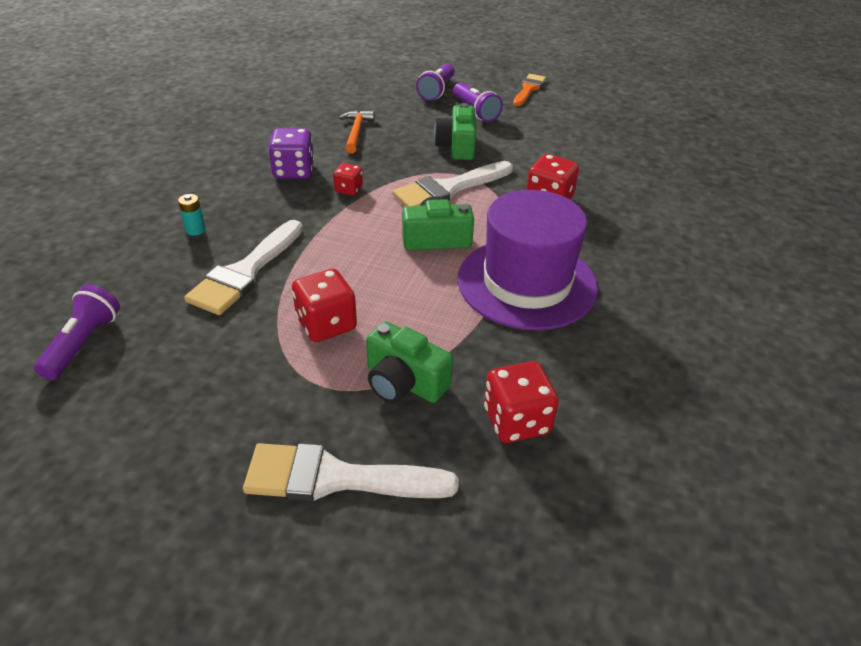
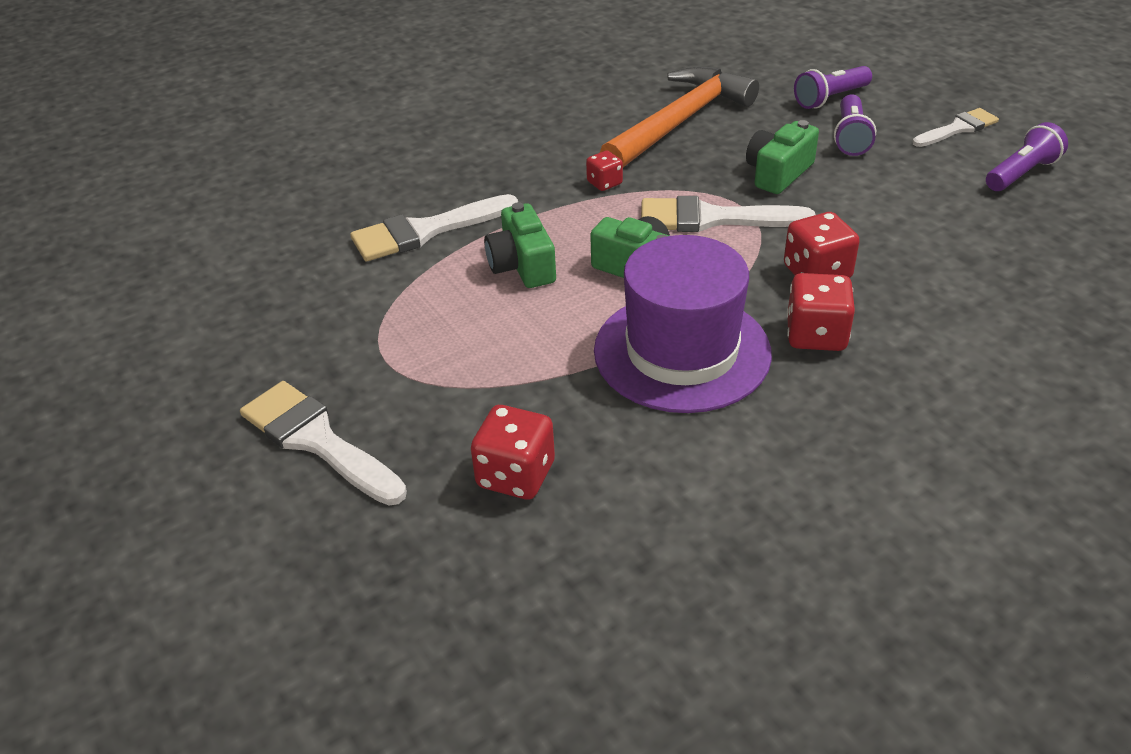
camera: 40 degrees right, 0 degrees up
(83, 343) = (248, 242): purple flashlight -> purple flashlight (1021, 173)
(195, 230) = (424, 175): turquoise battery -> none
(294, 171) = (570, 145): purple dice -> none
(326, 324) = (444, 308): red dice -> red dice (816, 335)
(356, 132) = (680, 122): orange hammer -> orange hammer, size x2.10
(404, 382) = (454, 390): green camera -> green camera (522, 265)
(528, 89) = (958, 128): orange brush -> white brush

